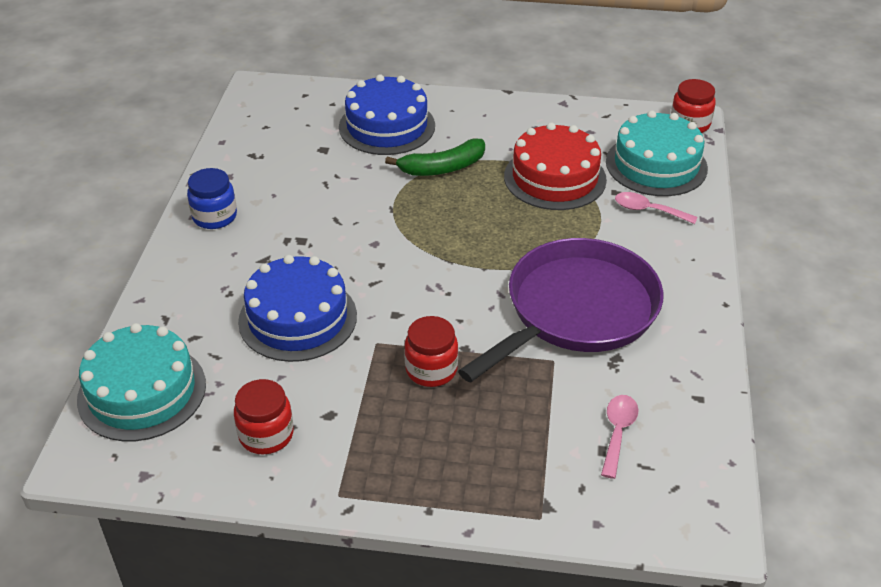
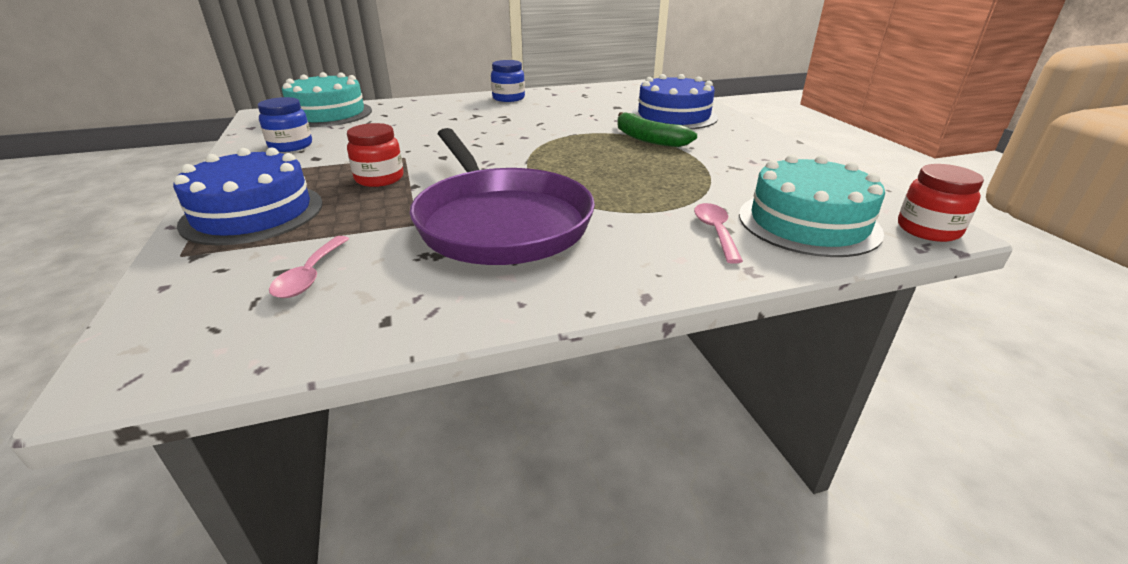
camera: 65 degrees right, 10 degrees down
(266, 435) = (291, 146): red jar -> blue jar
(297, 318) = (419, 132): blue cake -> blue cake (253, 213)
(555, 178) = (700, 179): red cake -> none
(576, 311) = (500, 222): purple pan -> purple pan turned 45 degrees clockwise
(618, 432) = (310, 275): pink spoon -> pink spoon turned 105 degrees clockwise

